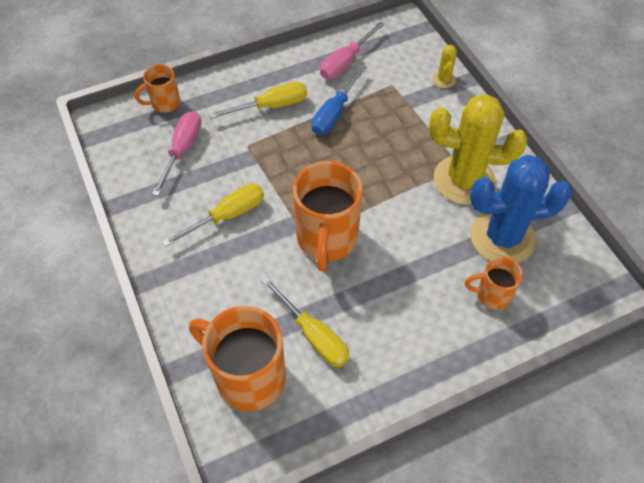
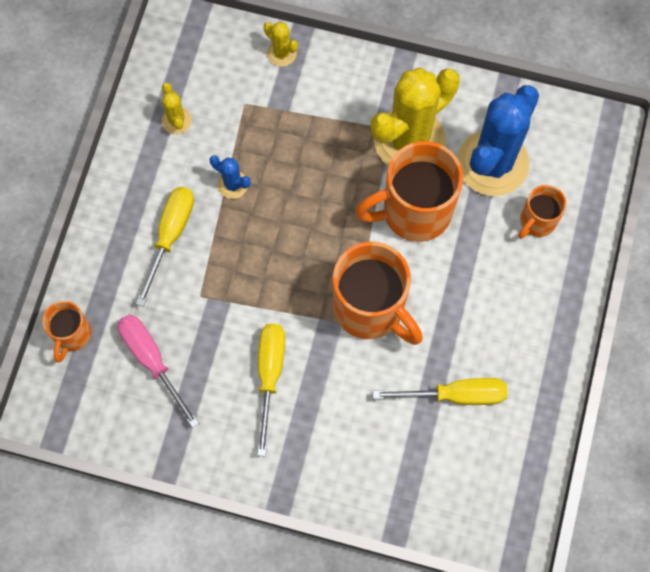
camera: 50 degrees left, 15 degrees up
(247, 376) = (450, 478): orange mug -> orange mug (413, 212)
(335, 113) = (232, 184): blue screwdriver -> blue cactus
(346, 62) = (176, 120): pink screwdriver -> yellow cactus

